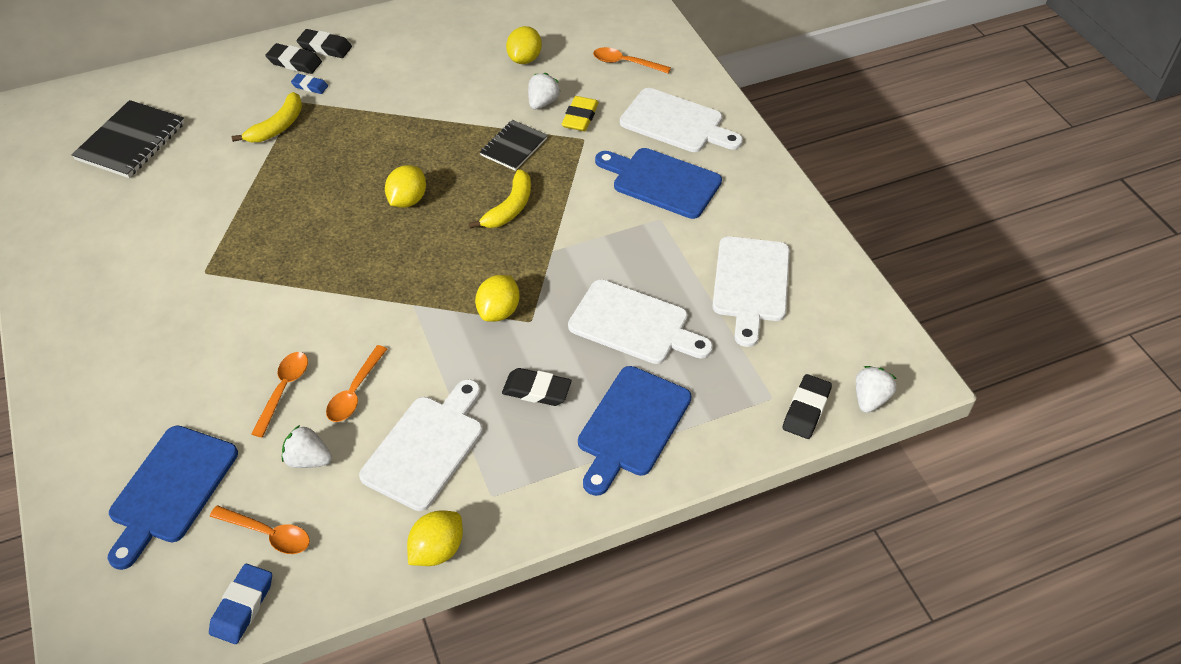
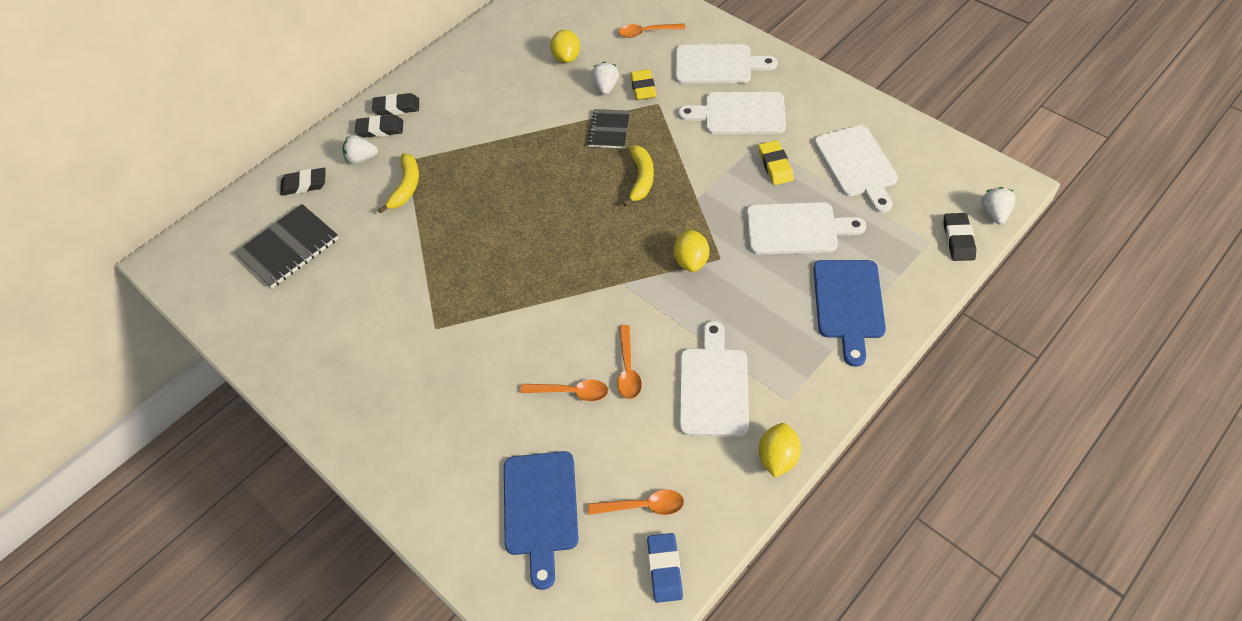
camera: 20 degrees left, 5 degrees up
(131, 141) = (289, 248): black notebook -> black notebook turned 45 degrees clockwise
(283, 390) = (571, 392): orange spoon -> orange spoon turned 105 degrees clockwise
(308, 459) = (631, 436): white strawberry -> white strawberry (362, 159)
(310, 86) = (408, 144): blue eraser -> none
(407, 200) = (557, 204): yellow lemon -> none
(537, 390) = (762, 308): black eraser -> black eraser (304, 184)
(660, 249) = (775, 165): none -> yellow eraser
(662, 182) = (739, 114): blue cutting board -> white cutting board

